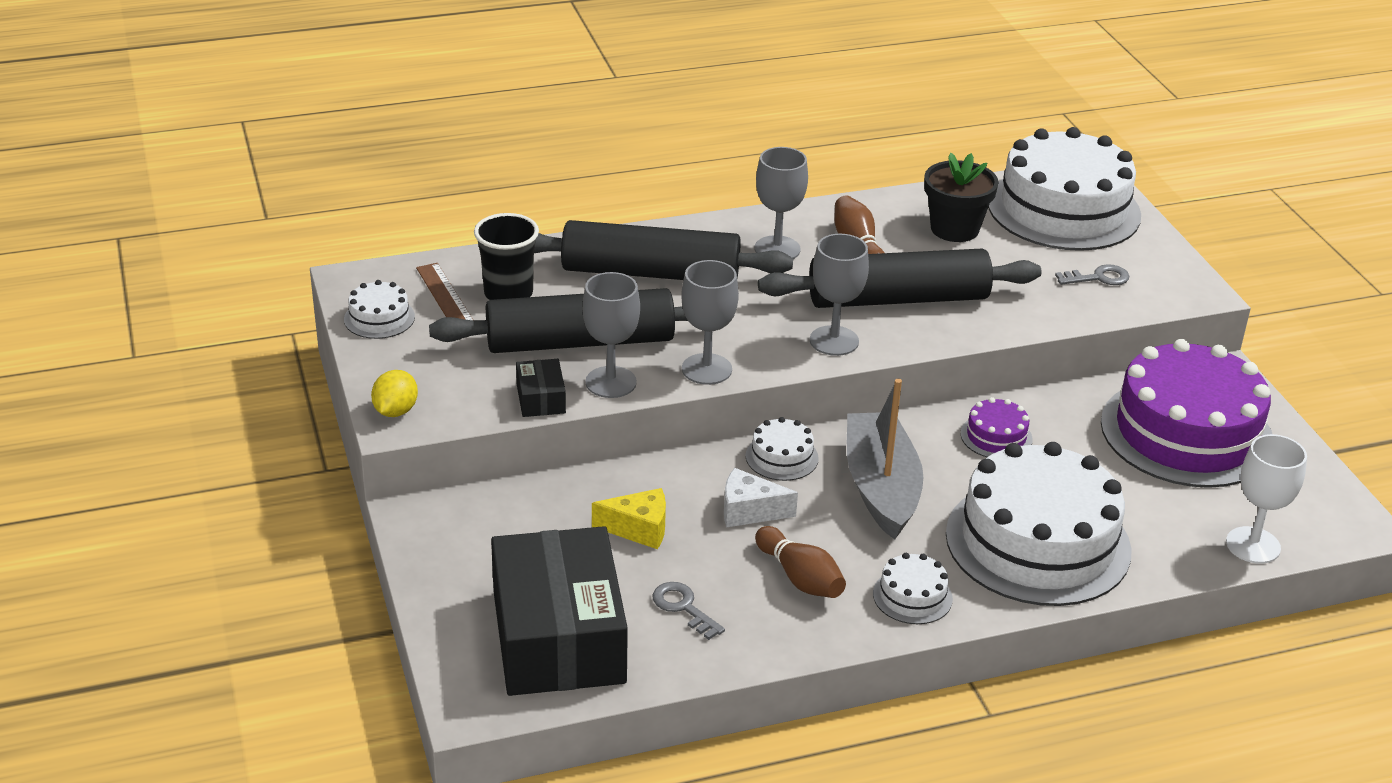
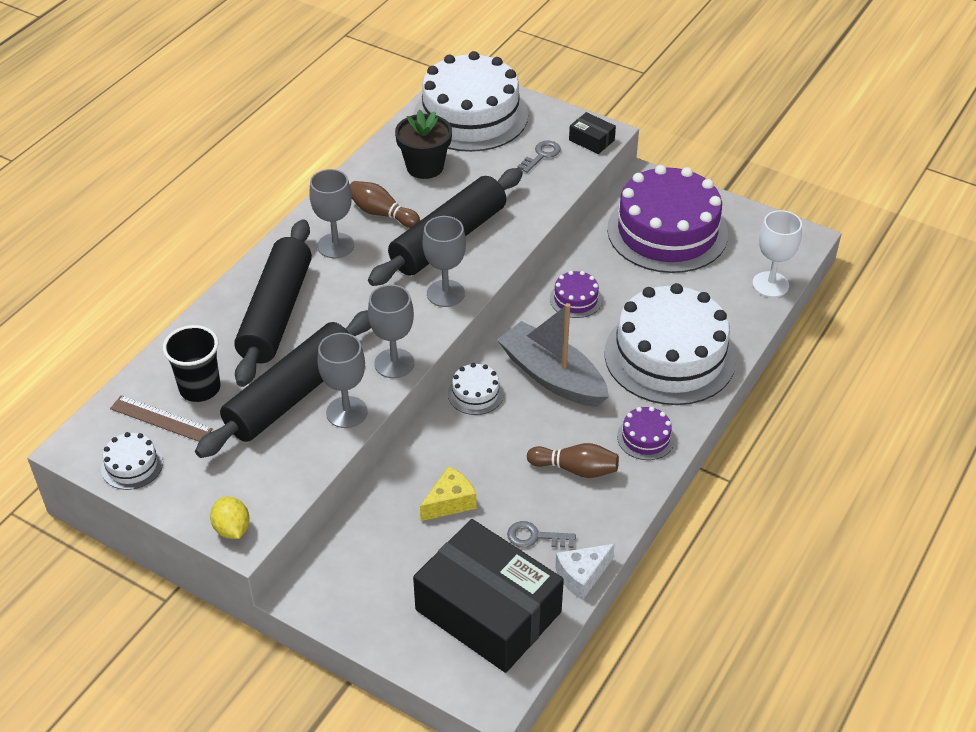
camera: 40 degrees left, 10 degrees up
(541, 398) = (317, 454): black box -> black box (591, 140)
(650, 273) = (276, 313): black rolling pin -> black rolling pin turned 45 degrees counterclockwise
(749, 511) = (498, 444): white cheese -> white cheese (582, 576)
(912, 596) = (645, 437): white cake -> purple cake

